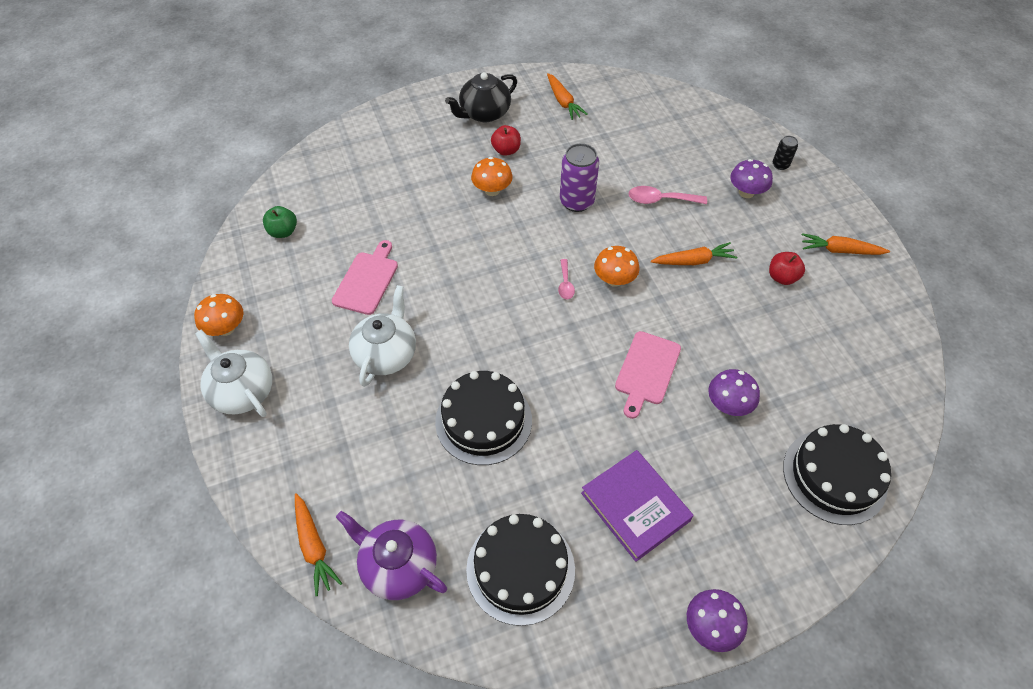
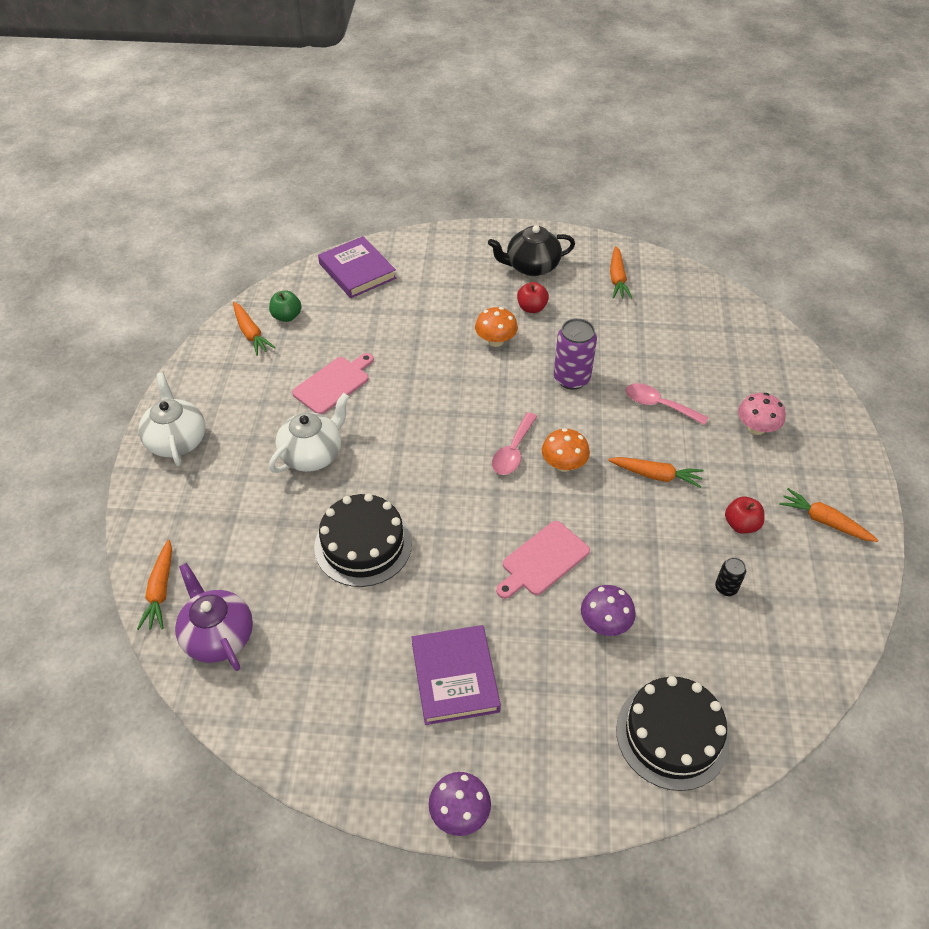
camera: 25 degrees right, 5 degrees down
(226, 328) = (193, 382): orange mushroom -> none
(257, 260) = (251, 334): none -> orange carrot
(327, 167) = (357, 271): none -> purple book
(520, 569) = (318, 685): black cake -> none
(565, 284) = (513, 451): pink spoon -> pink spoon, size x1.60
(746, 192) = (756, 428): purple mushroom -> pink mushroom
(780, 165) = (813, 413): black can -> black can (726, 588)

